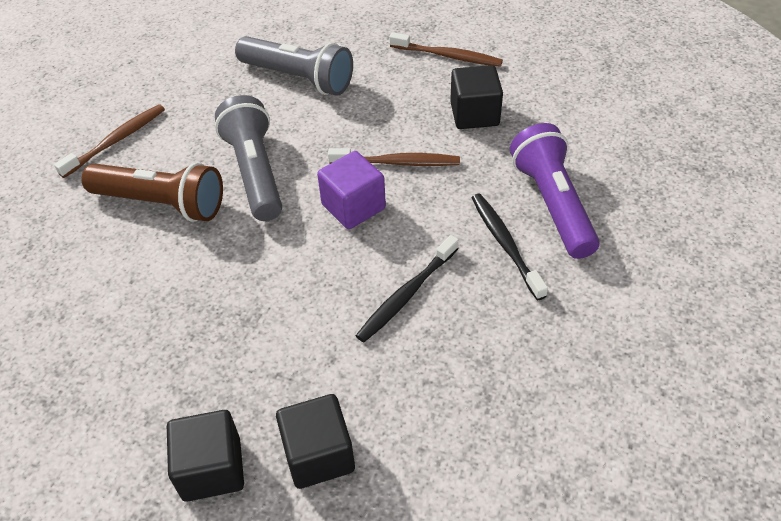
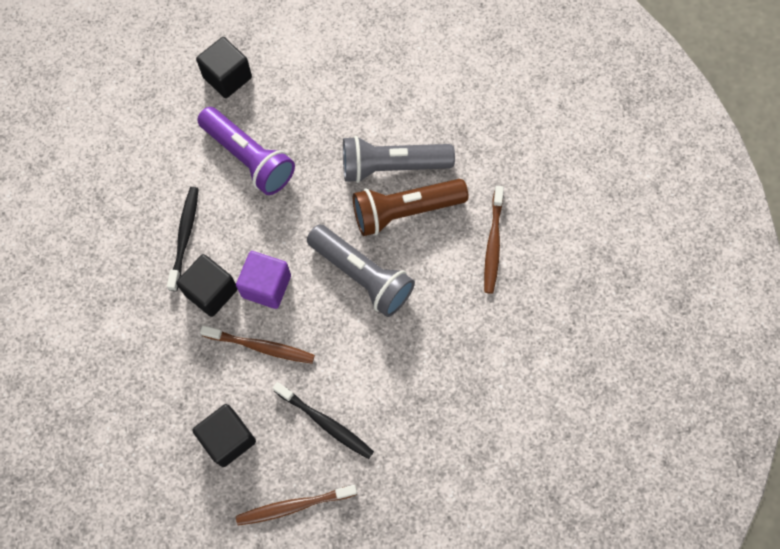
camera: 145 degrees right, 20 degrees up
(298, 78) = (407, 395): grey flashlight -> grey flashlight (392, 166)
(319, 455) = (175, 114): black cube -> black cube (211, 292)
(397, 163) = (260, 346): brown toothbrush -> brown toothbrush turned 135 degrees counterclockwise
(505, 244) = (138, 314): black toothbrush -> black toothbrush (325, 422)
(552, 204) = (119, 373): purple flashlight -> purple flashlight (248, 158)

